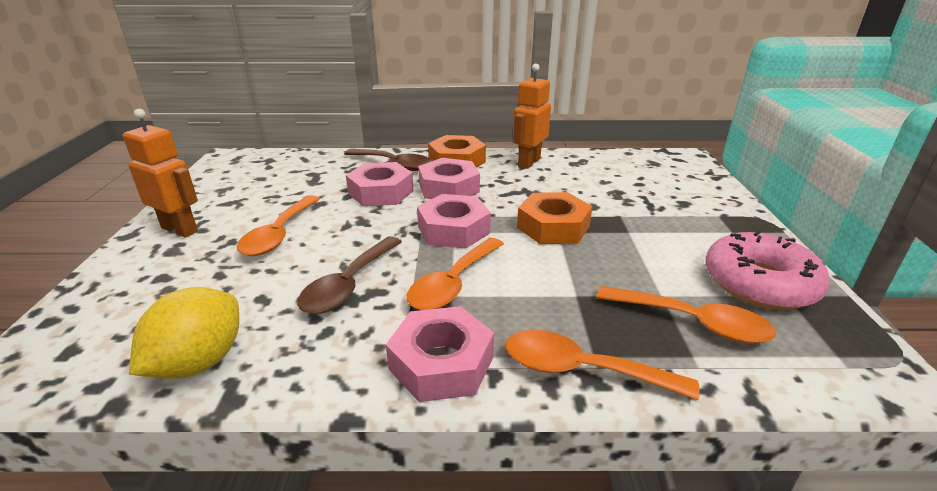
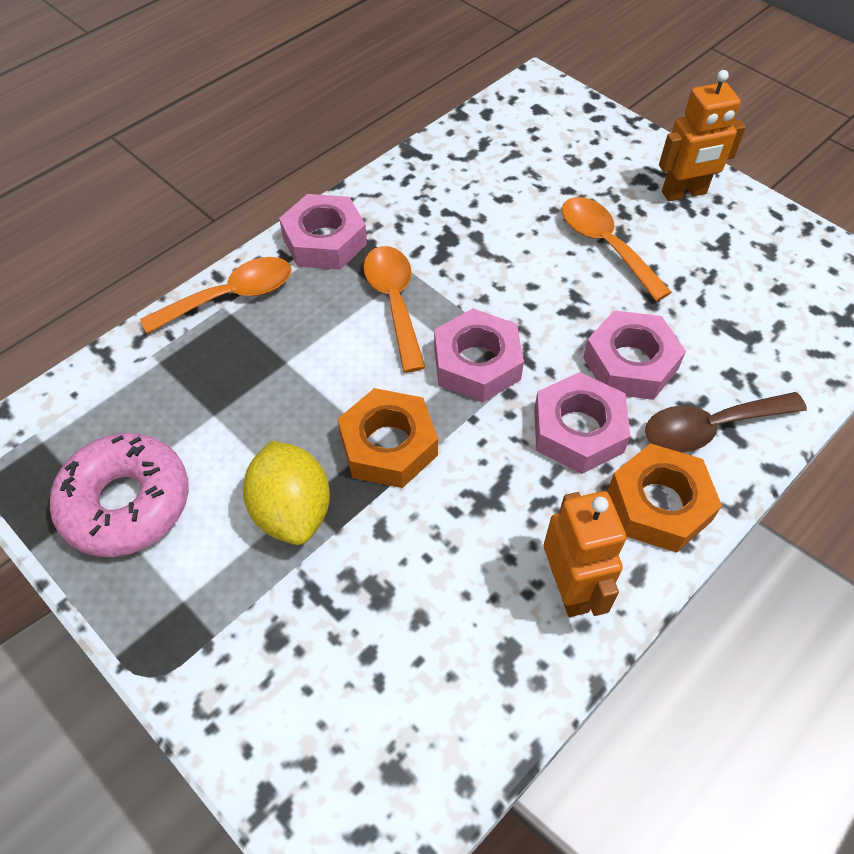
camera: 135 degrees right, 25 degrees up
(199, 362) = (460, 150): yellow lemon -> yellow lemon (292, 511)
(349, 284) = (467, 246): brown spoon -> none
(692, 322) = (172, 398): orange spoon -> none

